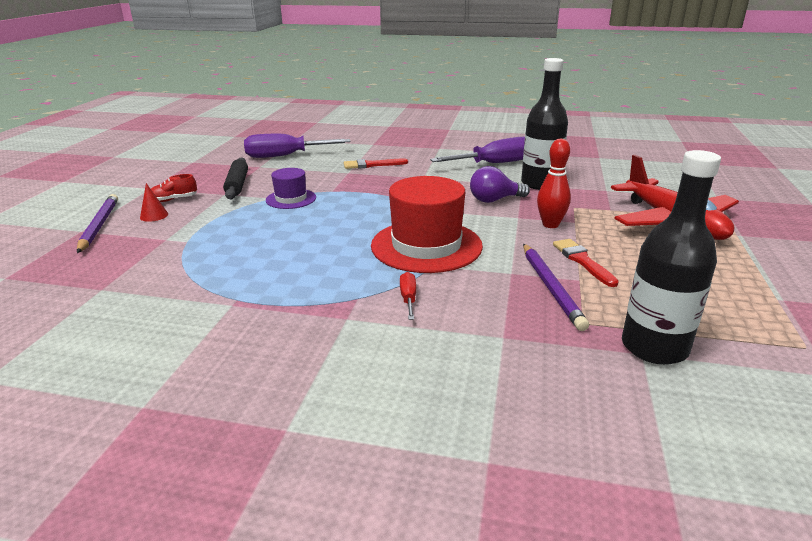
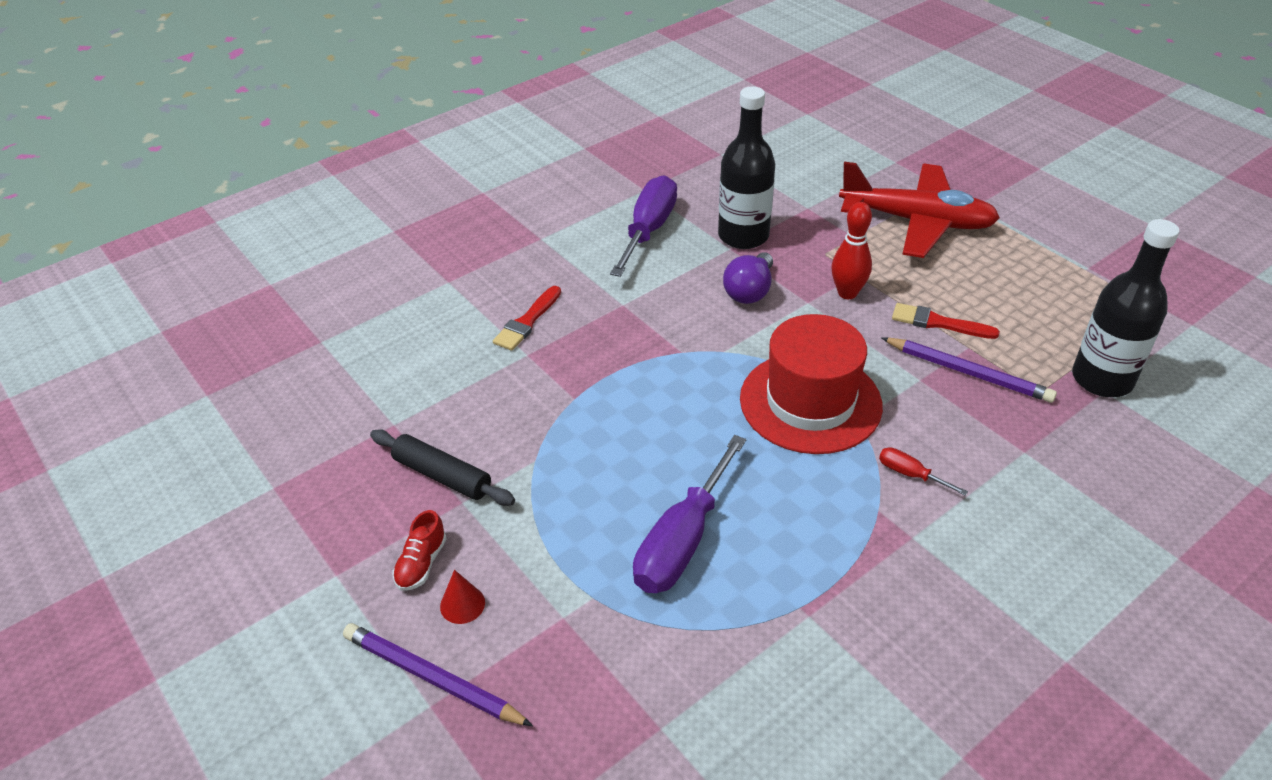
camera: 50 degrees left, 15 degrees up
(285, 156) = (383, 381): purple screwdriver -> purple screwdriver (682, 541)
(291, 199) = (559, 446): purple hat -> none

